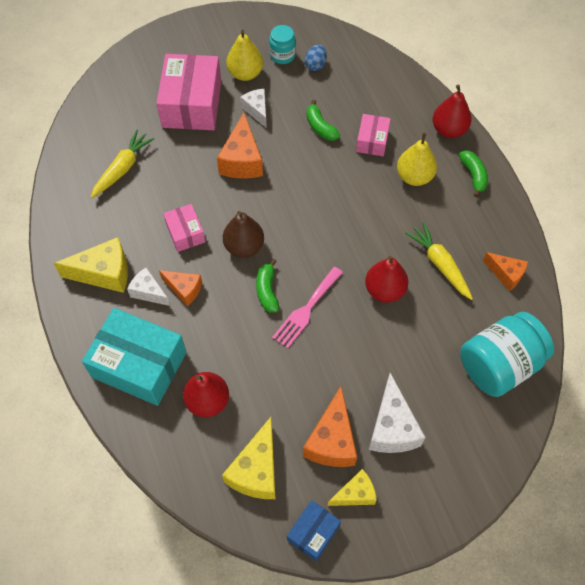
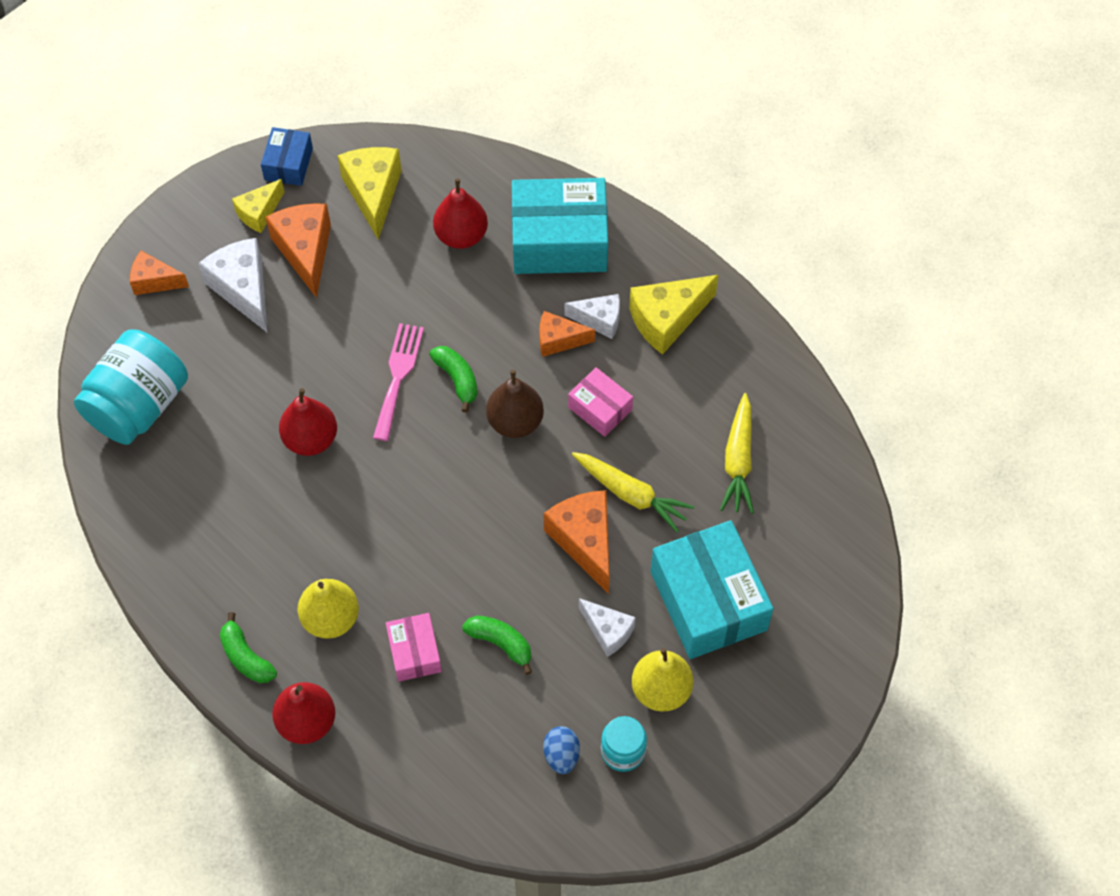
camera: 155 degrees right, 0 degrees up
(192, 104) = (708, 601): pink box -> turquoise box
(439, 264) = (251, 502): yellow carrot -> yellow carrot (631, 494)
(506, 274) = (159, 524): orange cheese -> orange cheese (155, 281)

